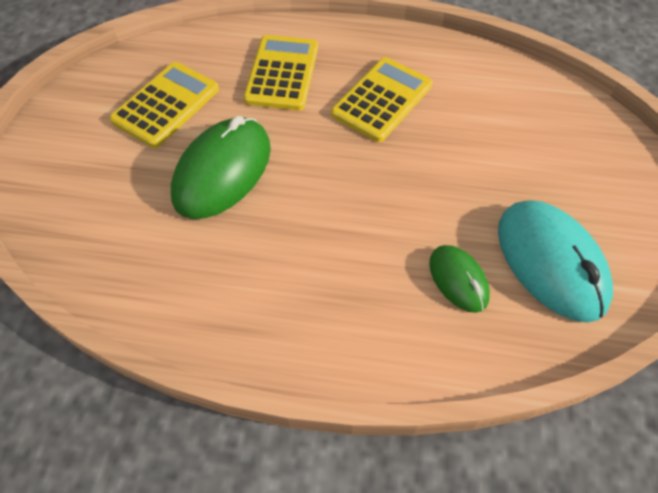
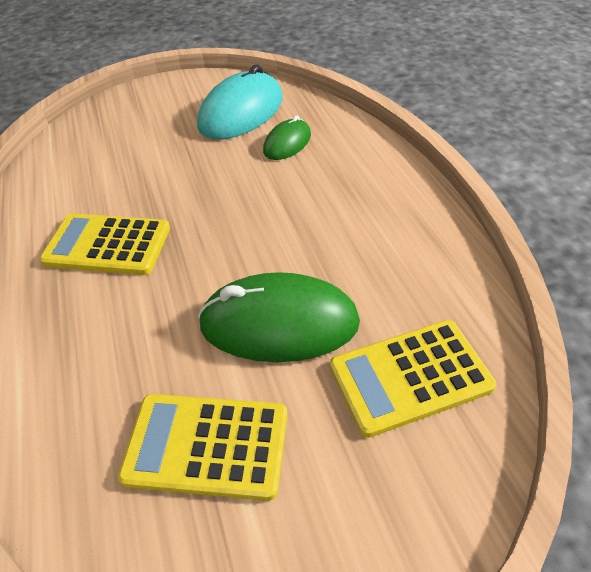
camera: 115 degrees left, 10 degrees down
(282, 73) = (93, 346): yellow calculator -> yellow calculator (410, 377)

